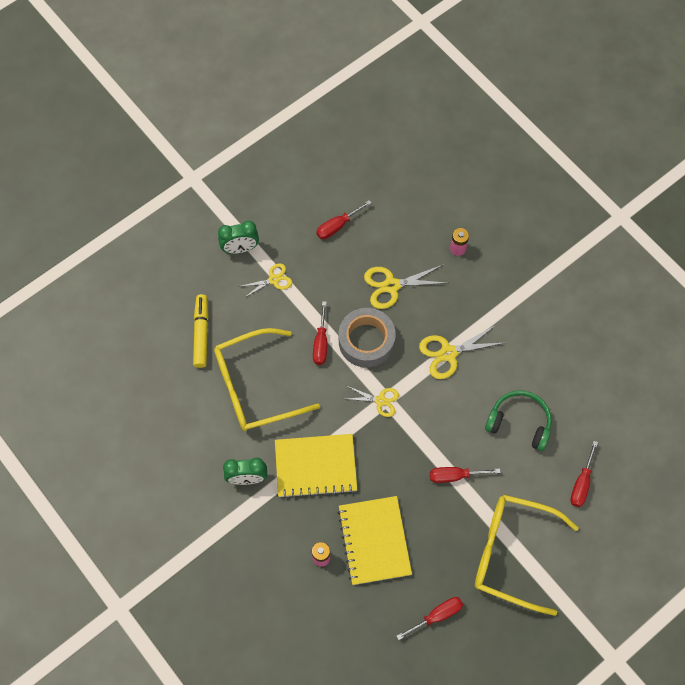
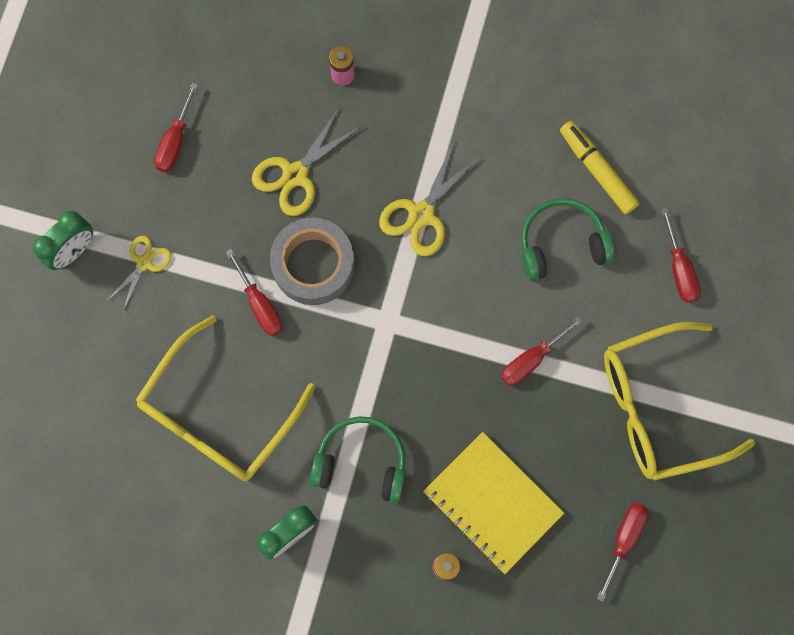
camera: 35 degrees left, 10 degrees up
(201, 333) = (102, 392): yellow marker -> yellow marker (597, 171)
(315, 466) = (361, 462): yellow notebook -> green headphones
(380, 401) = (382, 328): yellow scissors -> none

